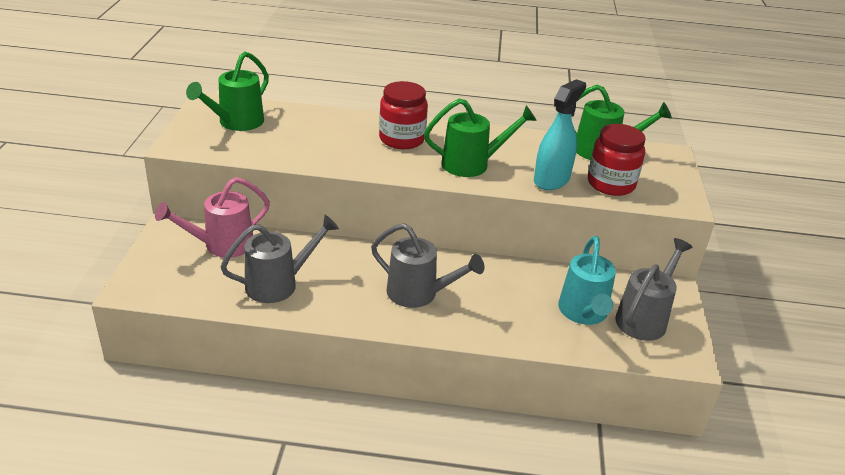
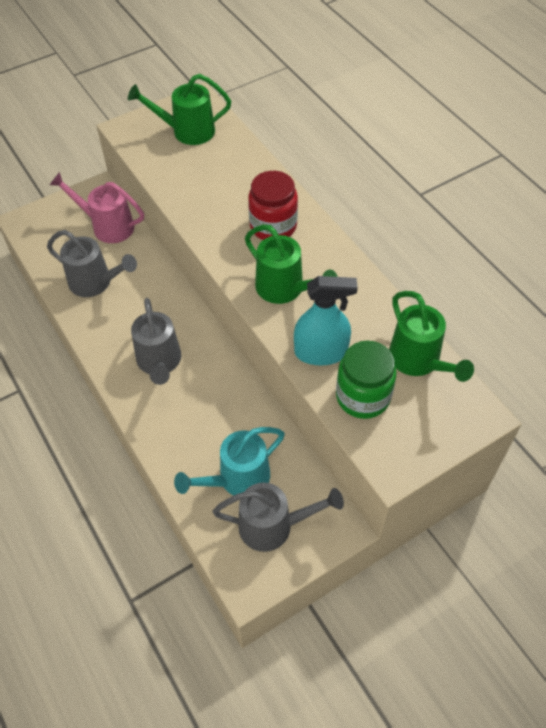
camera: 55 degrees right, 20 degrees up
(611, 184) = (363, 396): red jar -> green jar

